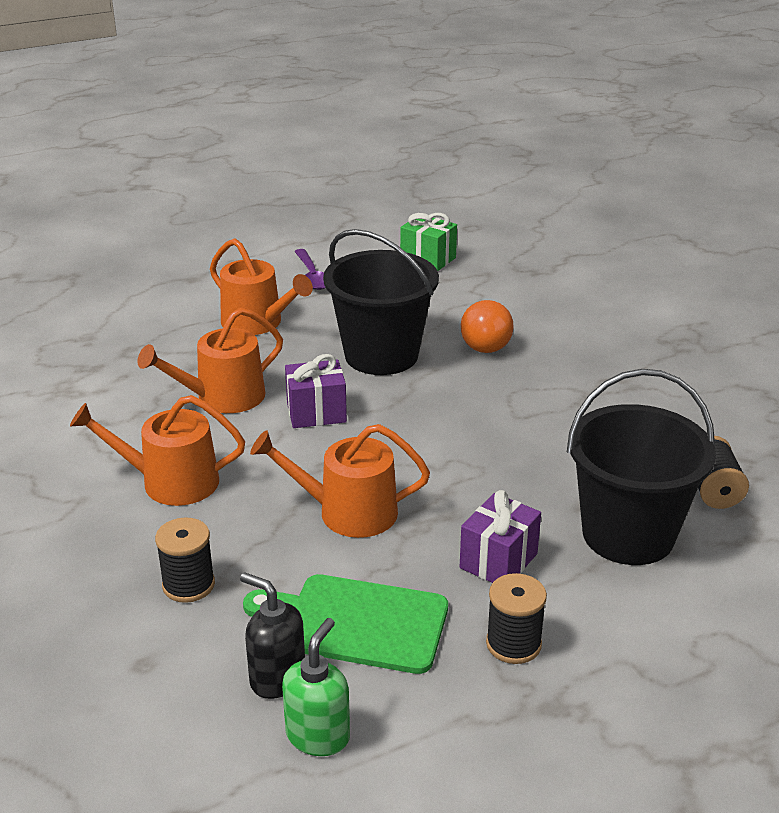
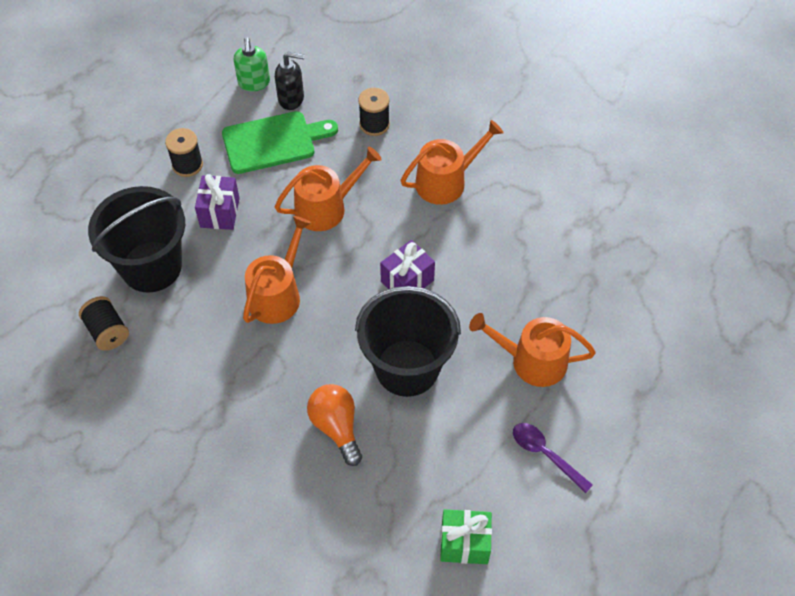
camera: 150 degrees right, 25 degrees up
(222, 397) = (481, 265): orange watering can -> orange watering can (277, 294)

